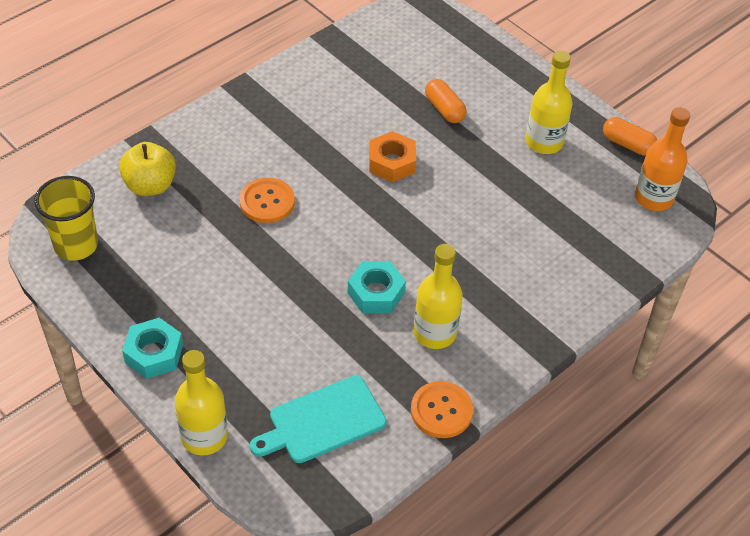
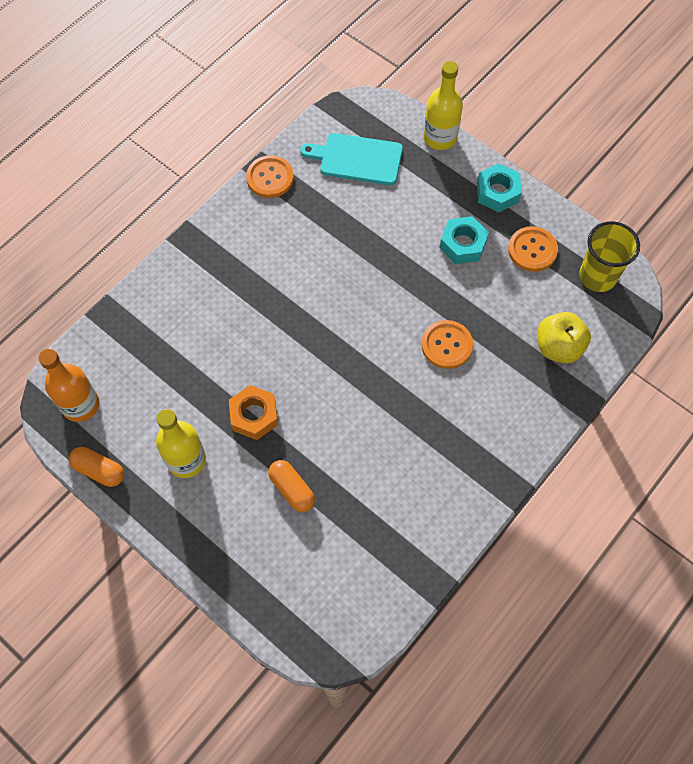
camera: 175 degrees right, 15 degrees up
(138, 282) = (532, 250): none -> orange button
(322, 421) = (357, 159): turquoise cutting board -> turquoise cutting board turned 135 degrees counterclockwise
(376, 293) = (333, 268): turquoise nut -> turquoise nut (463, 244)
(392, 162) = (338, 409): orange nut -> orange nut (254, 415)
(435, 333) = (280, 239): yellow bottle -> none

